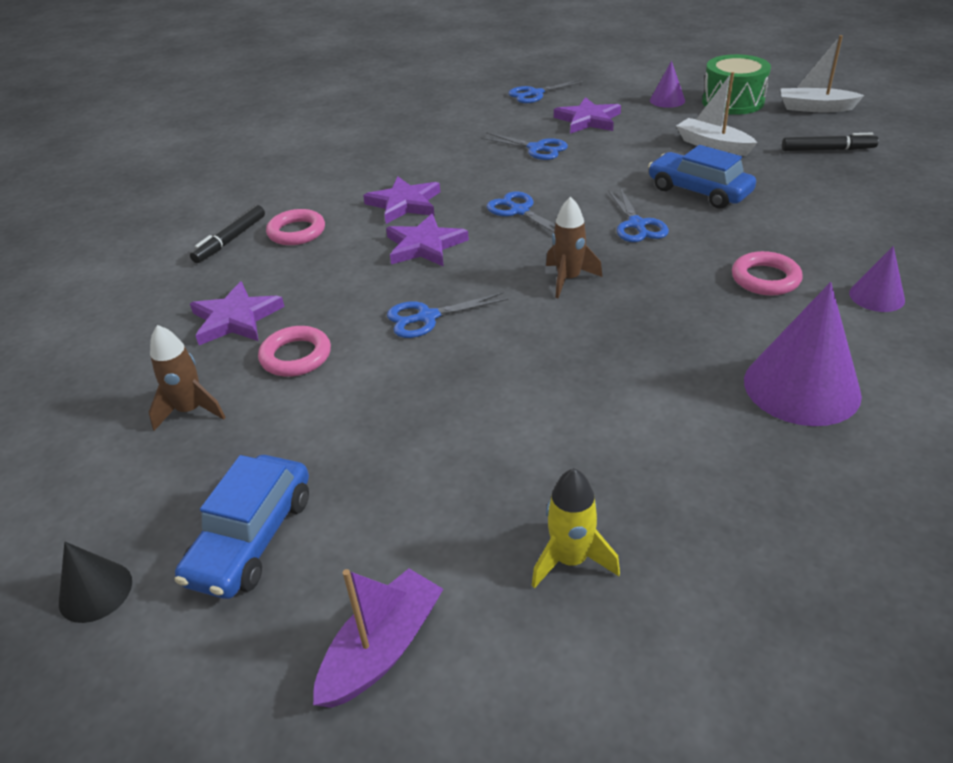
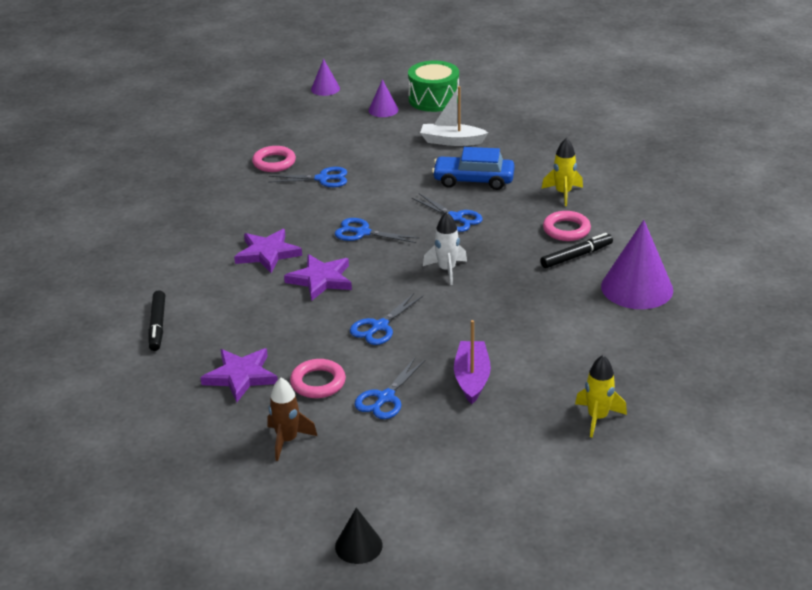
camera: 35 degrees left, 5 degrees down
(251, 538) = (417, 483): blue car -> none
(296, 232) = (206, 302): pink ring -> pink ring (274, 162)
(382, 649) = (546, 494): purple boat -> purple boat (472, 378)
(535, 94) = (269, 130): blue scissors -> blue scissors (385, 398)
(568, 279) = (447, 270): brown rocket -> white rocket
(588, 120) = (338, 143): purple star -> none
(800, 235) = (563, 193): none -> yellow rocket
(815, 108) = (496, 91): white boat -> none
(827, 150) = (531, 124): black marker -> black marker (576, 256)
(876, 296) = (636, 220): purple cone -> purple cone (325, 89)

